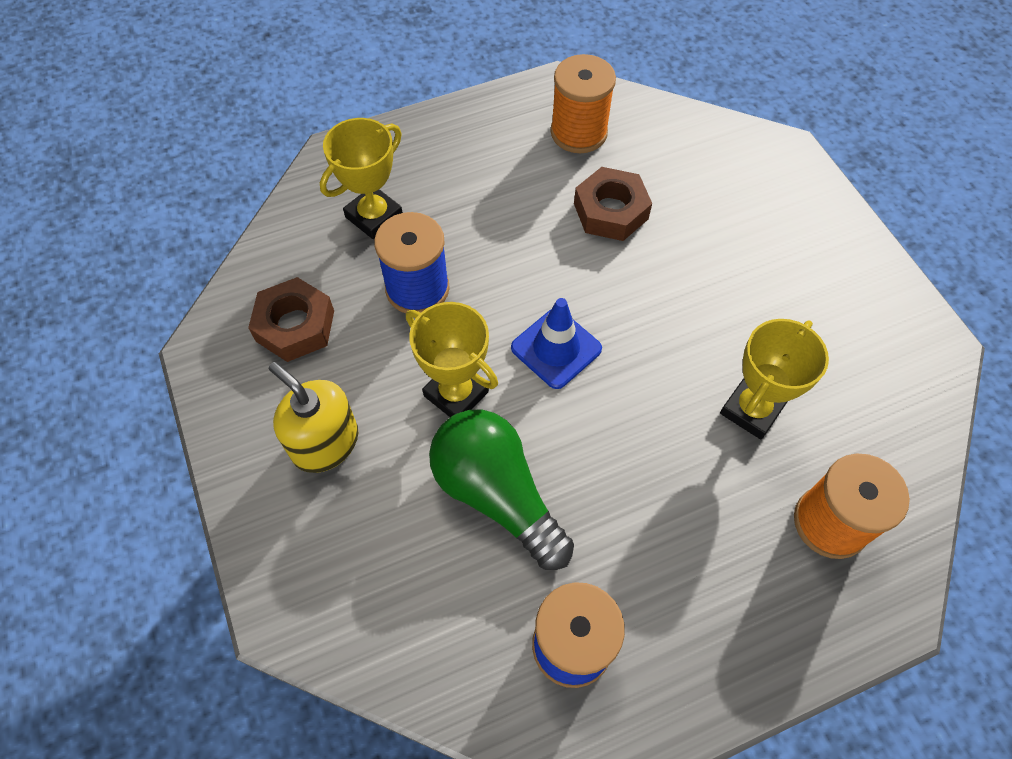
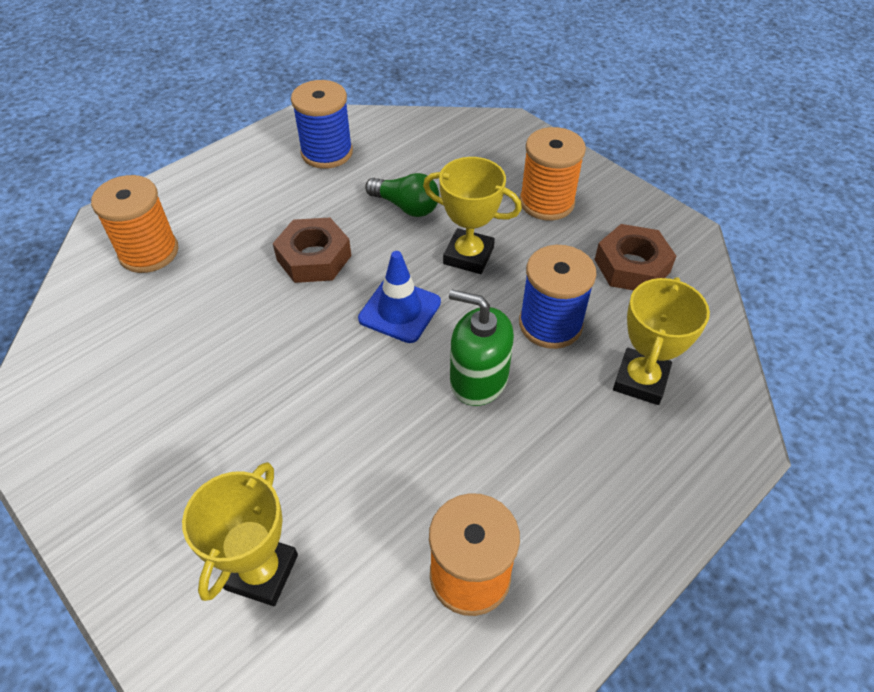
camera: 160 degrees right, 10 degrees down
(325, 443) = (546, 202): yellow soap dispenser -> orange spool
(497, 494) = (406, 206): green light bulb -> green light bulb, size x0.61
(510, 258) = (478, 379): none -> green soap dispenser
(610, 211) = (391, 467): brown nut -> brown nut (314, 258)
(751, 409) = (213, 310): yellow trophy -> yellow trophy (262, 572)

